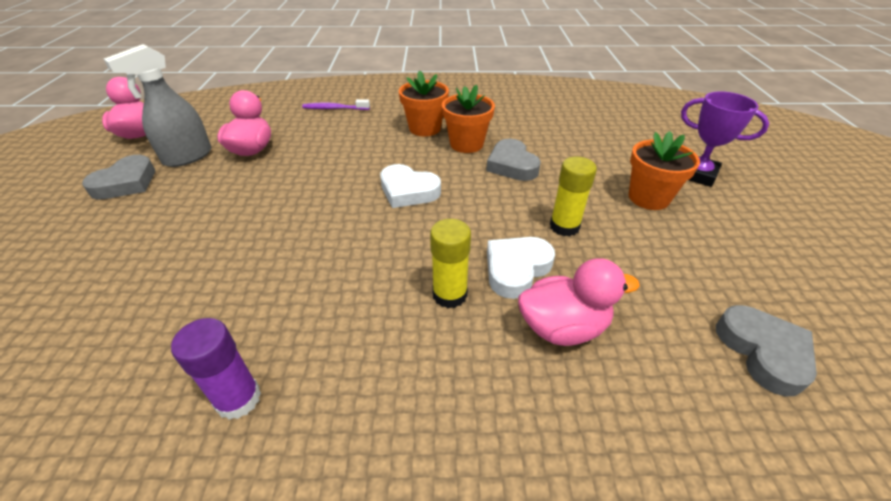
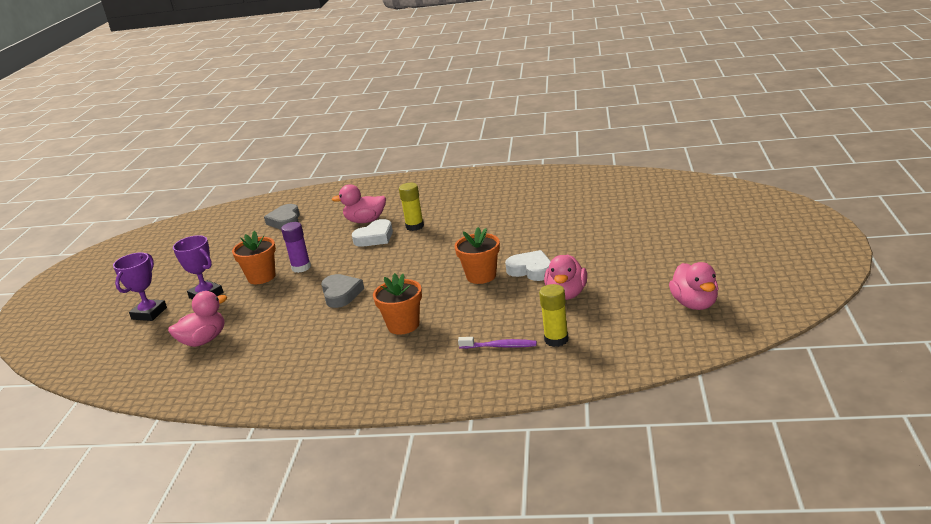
camera: 170 degrees left, 15 degrees down
(126, 183) = (652, 262): grey heart -> none
(187, 157) = (621, 285): grey spray bottle -> none
(238, 399) = (508, 195): purple glue stick -> purple glue stick (301, 267)
(408, 191) = (428, 271): white heart -> white heart (531, 270)
(466, 144) = (369, 311): orange flower pot -> orange flower pot (481, 276)
(564, 226) = (333, 258): yellow glue stick -> yellow glue stick (556, 340)
(627, 124) = (204, 340): none -> pink duck
(740, 155) = (149, 313): none -> purple trophy

